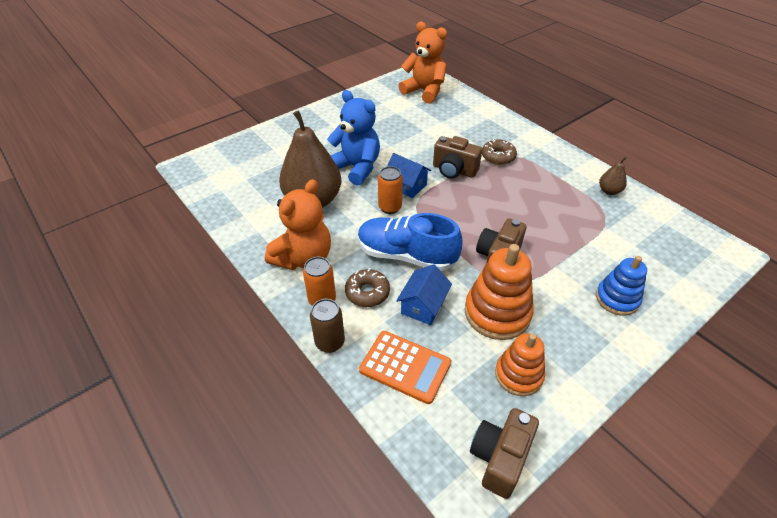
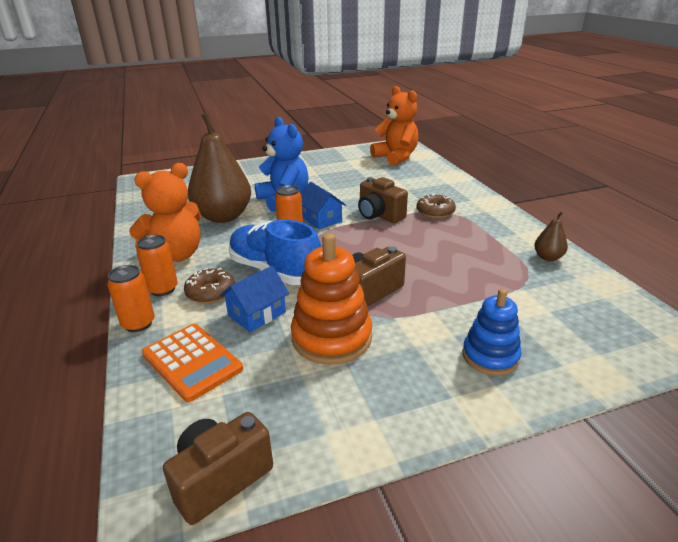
camera: 20 degrees right, 15 degrees down
(330, 342) = (138, 324): brown can -> orange can
(518, 375) = (310, 401): orange stacking toy -> none

